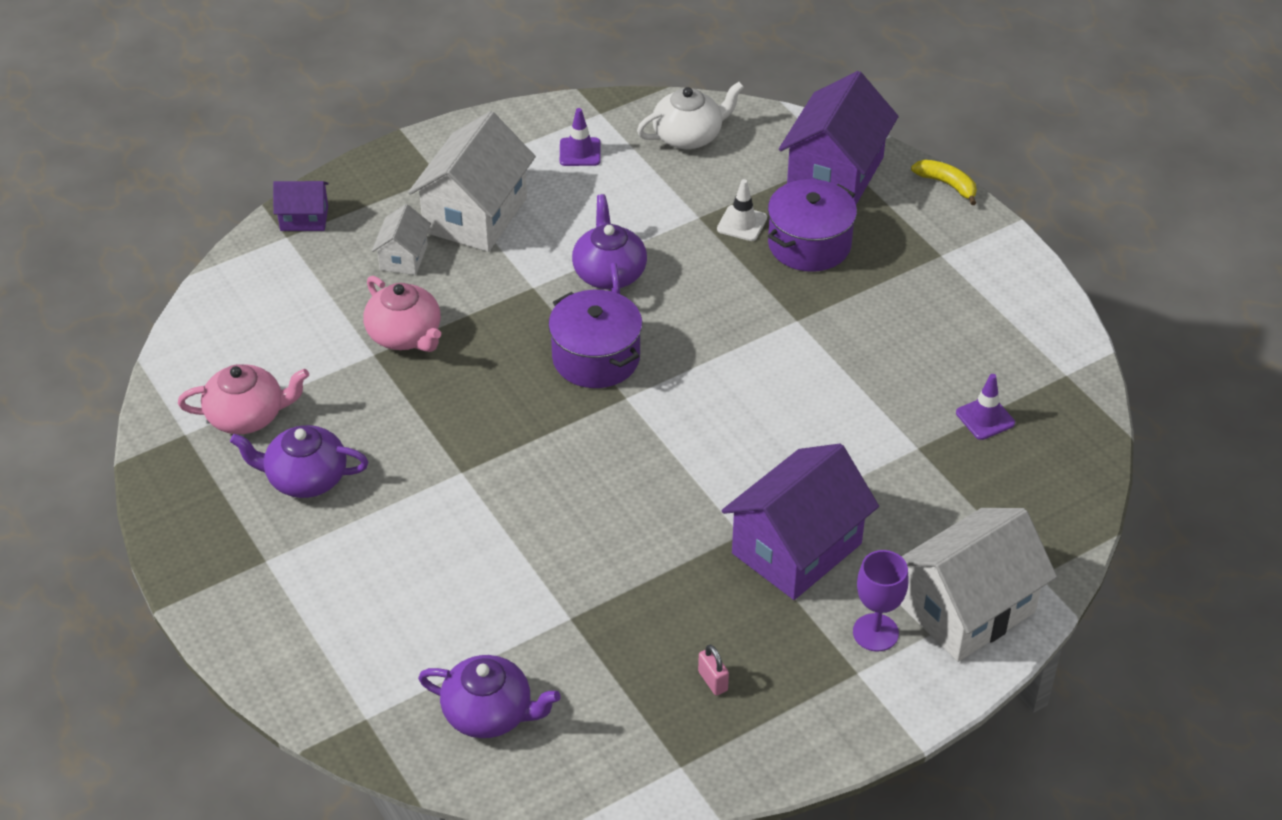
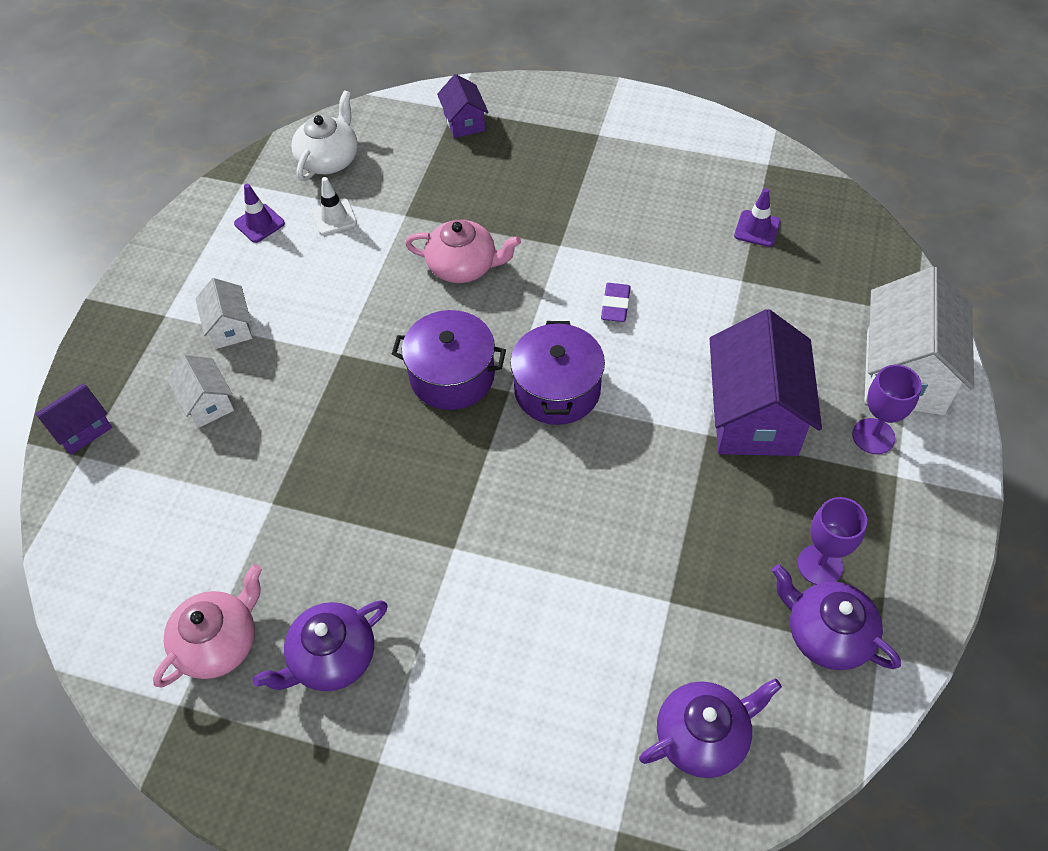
camera: 40 degrees left, 10 degrees up
(405, 335) = (281, 467): pink teapot -> pink teapot (463, 266)
(475, 215) = (230, 327): white house -> white house, size x0.50
(609, 273) = (387, 302): purple teapot -> purple teapot (826, 634)
(713, 681) = (820, 565): pink padlock -> purple goblet
(742, 223) = (441, 200): white traffic cone -> white traffic cone (334, 217)
(785, 394) = (615, 305): none -> purple eraser
(809, 244) = (505, 184): purple pot -> purple pot (557, 390)
(835, 173) = (464, 122): purple house -> purple house, size x0.50
(947, 185) = (546, 83): yellow banana -> none

